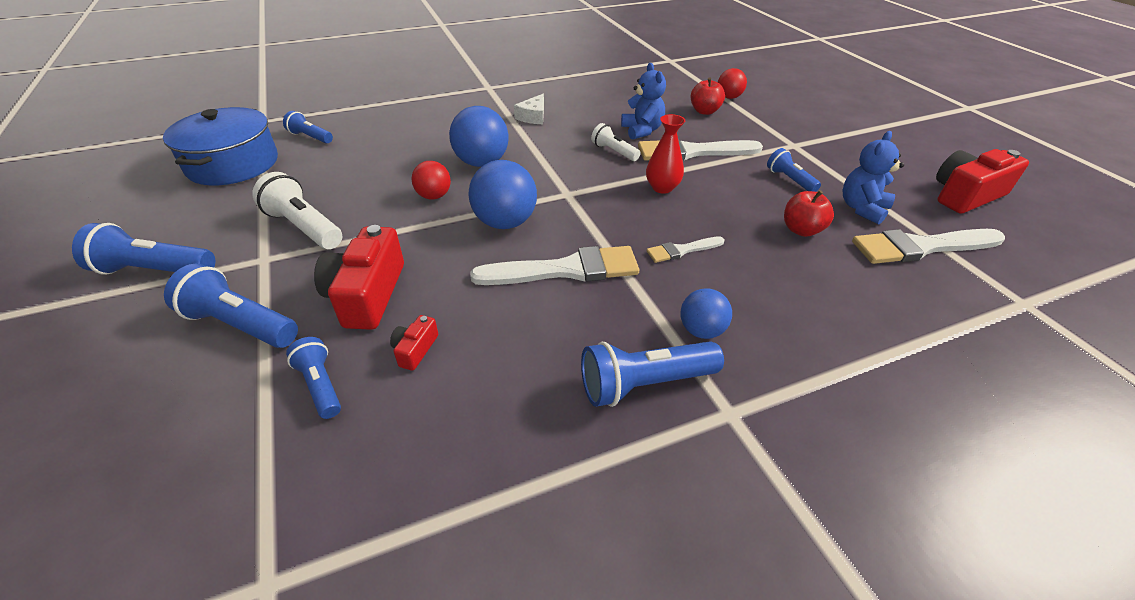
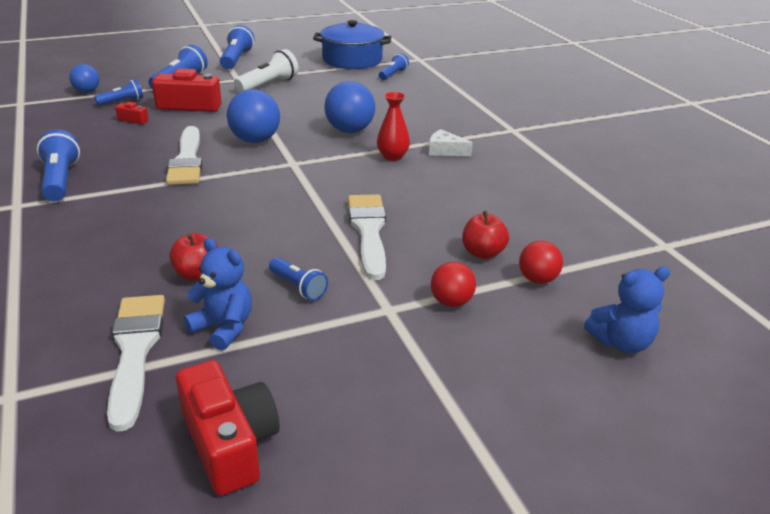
camera: 90 degrees right, 10 degrees down
(434, 196) = (299, 116): red ball -> red ball (451, 302)
(614, 152) = (369, 187): white flashlight -> none
(642, 130) = (420, 206): blue teddy bear -> blue teddy bear (621, 342)
(662, 188) = (295, 207): red vase -> red vase (392, 156)
(682, 250) = (191, 207): white brush -> none
(701, 330) = (93, 204): blue ball -> blue ball (87, 91)
(789, 180) = (298, 287): blue flashlight -> blue flashlight turned 75 degrees clockwise

